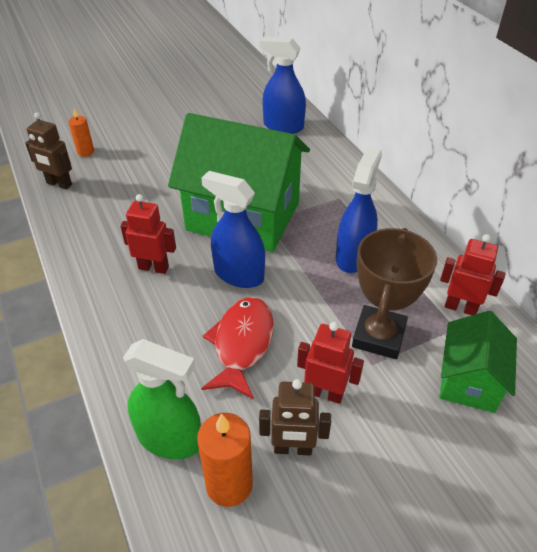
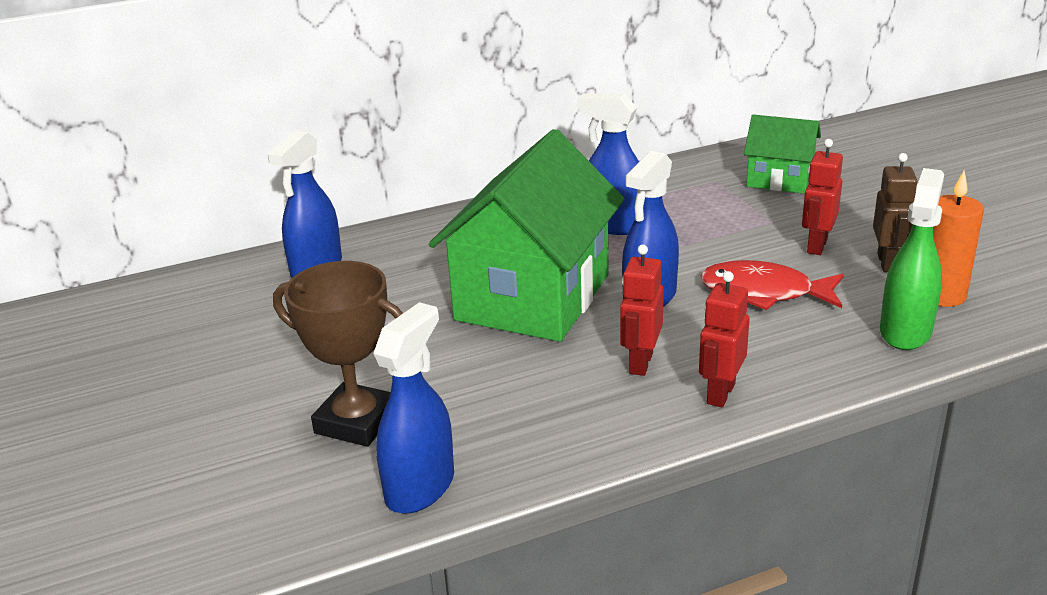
camera: 85 degrees left, 15 degrees down
(59, 184) = (420, 487): brown robot -> blue spray bottle
(85, 152) = (321, 468): orange candle -> none
(378, 336) = (735, 217): brown trophy -> brown trophy (356, 422)
(460, 307) = (688, 176): red robot -> red robot (720, 393)

